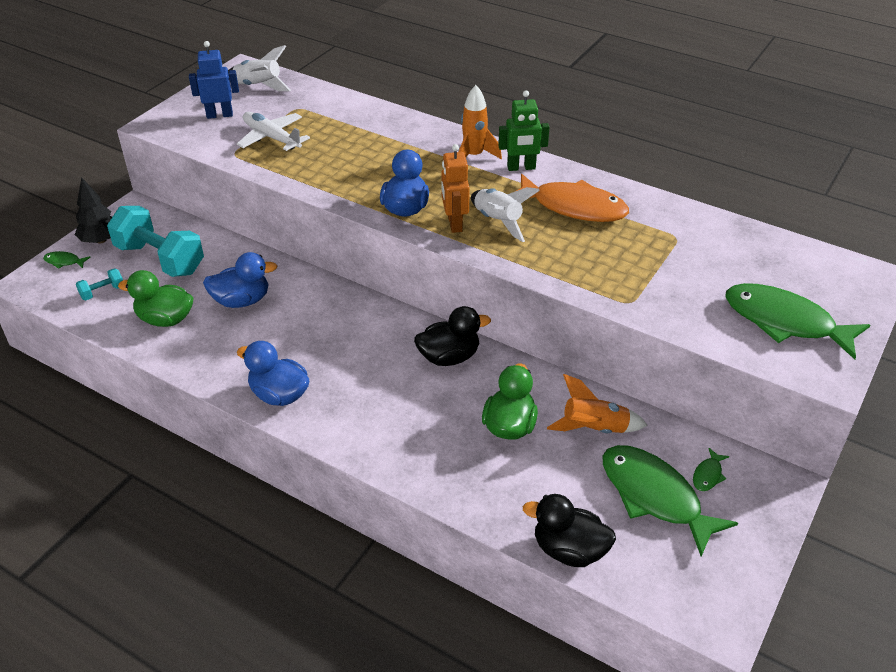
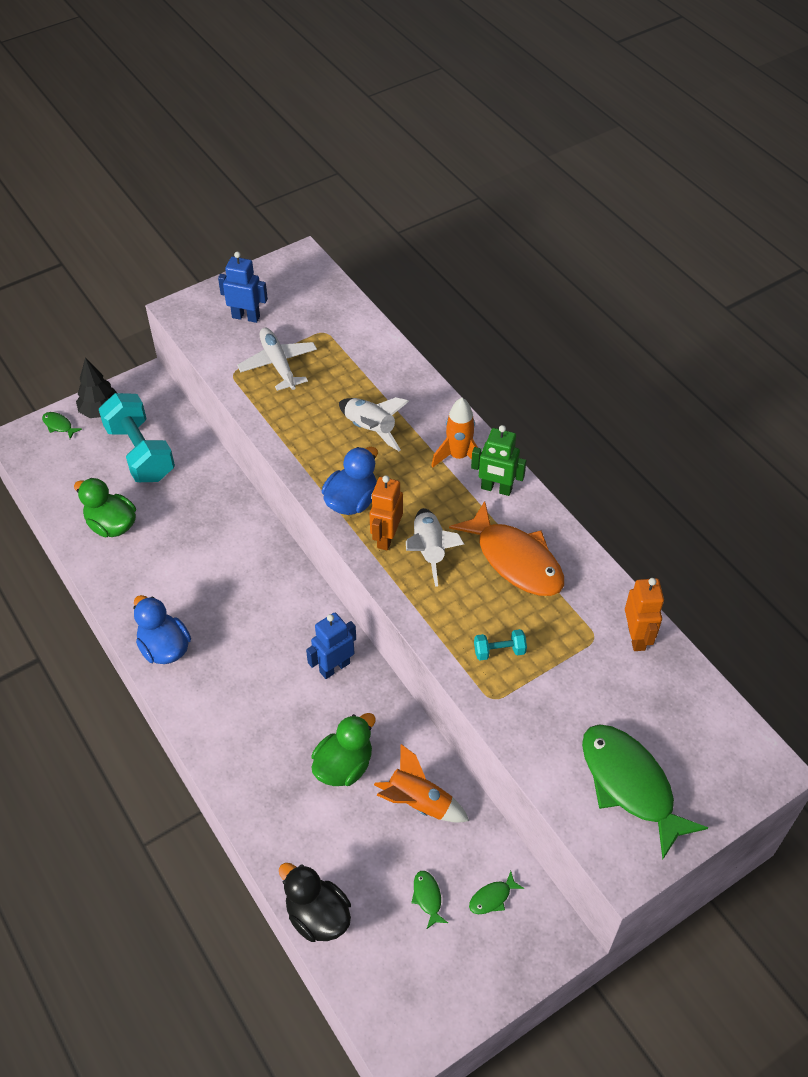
camera: 25 degrees right, 10 degrees up
(102, 292) = (74, 473): turquoise dumbbell -> turquoise dumbbell (499, 651)
(242, 301) = (186, 529): blue duck -> none
(258, 86) = (303, 289): white rocket -> white rocket (370, 429)
(449, 357) = (334, 667): black duck -> blue robot
(654, 496) = (427, 897): green fish -> green fish, size x0.40
(708, 227) = (636, 637): none -> orange robot

